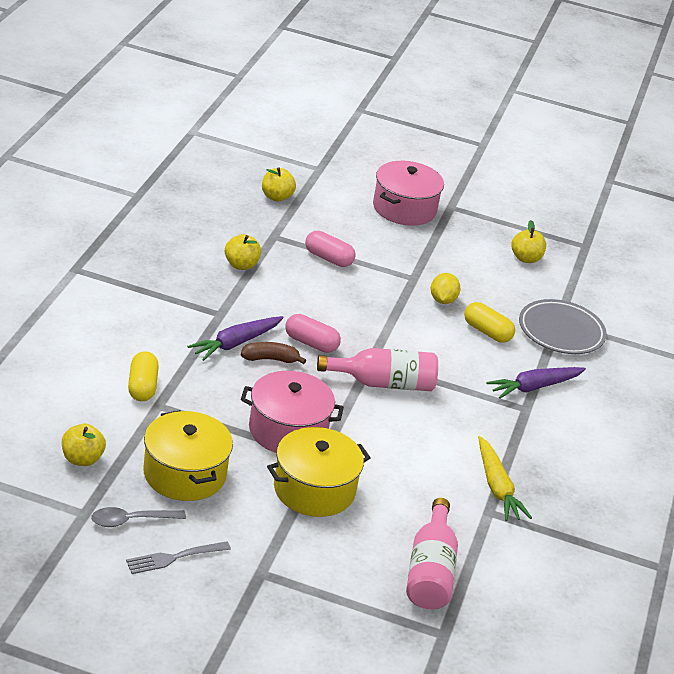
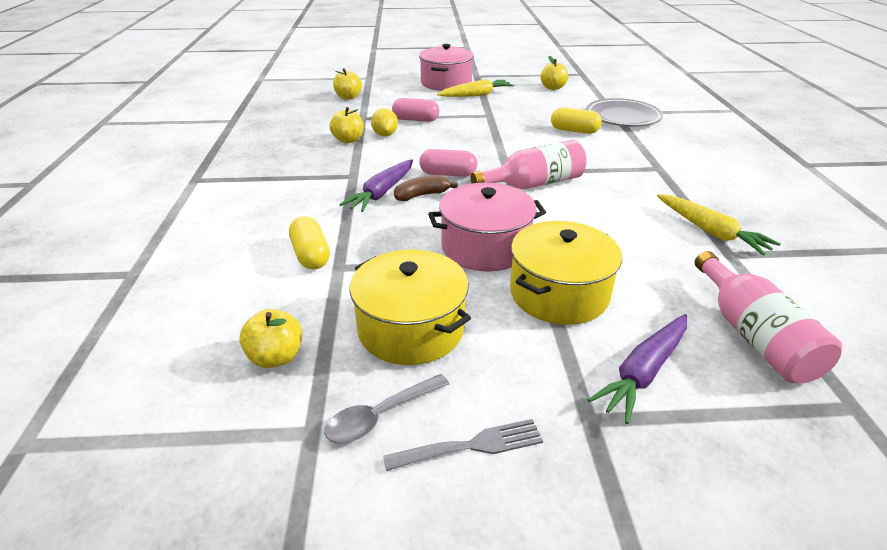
camera: 15 degrees left, 0 degrees up
(175, 557) = (469, 446): grey fork -> grey fork turned 150 degrees counterclockwise
(424, 241) = (476, 95): none -> yellow carrot
(442, 300) = (523, 122): yellow lemon -> yellow lemon (385, 135)
(534, 387) = (647, 153): purple carrot -> purple carrot (643, 372)

